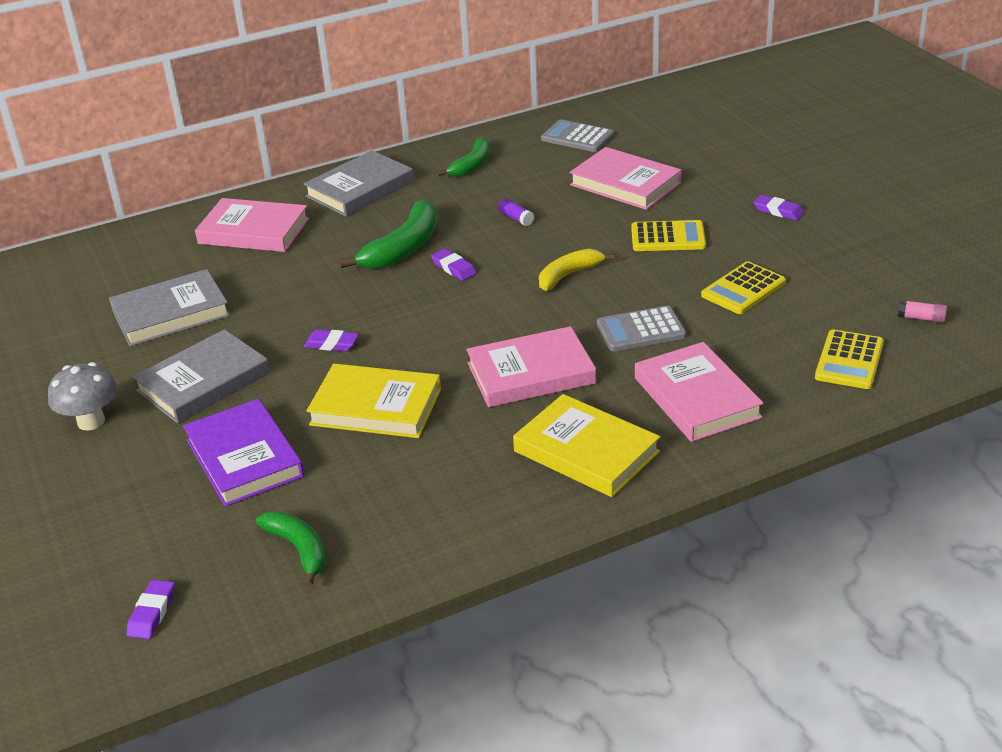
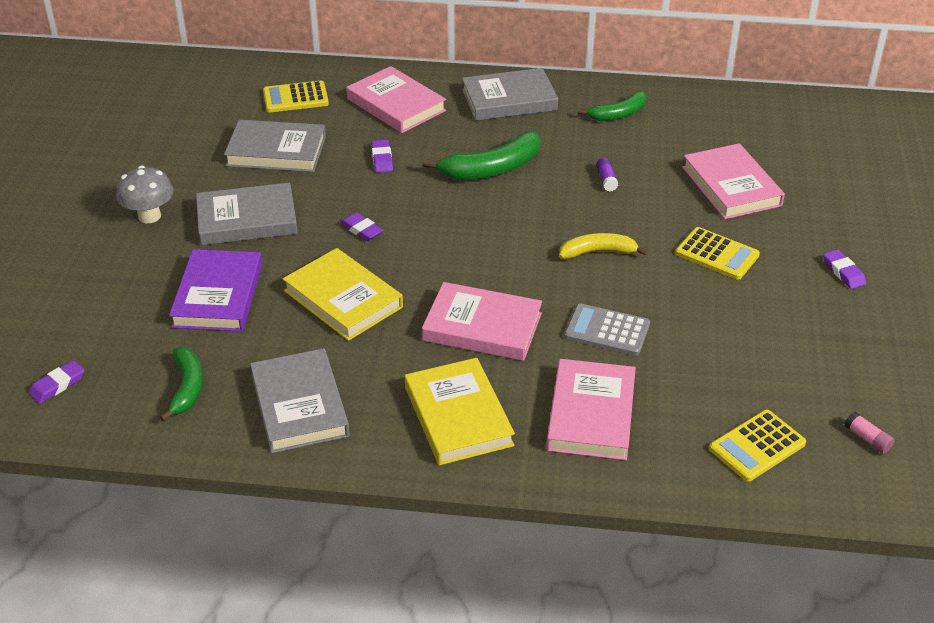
camera: 30 degrees right, 5 degrees up
(429, 511) = (299, 405): none -> grey book
(453, 268) = (513, 204): purple eraser -> purple eraser (382, 159)
(577, 137) = (734, 123): grey calculator -> none
(743, 289) = (733, 334): yellow calculator -> yellow calculator (295, 98)

